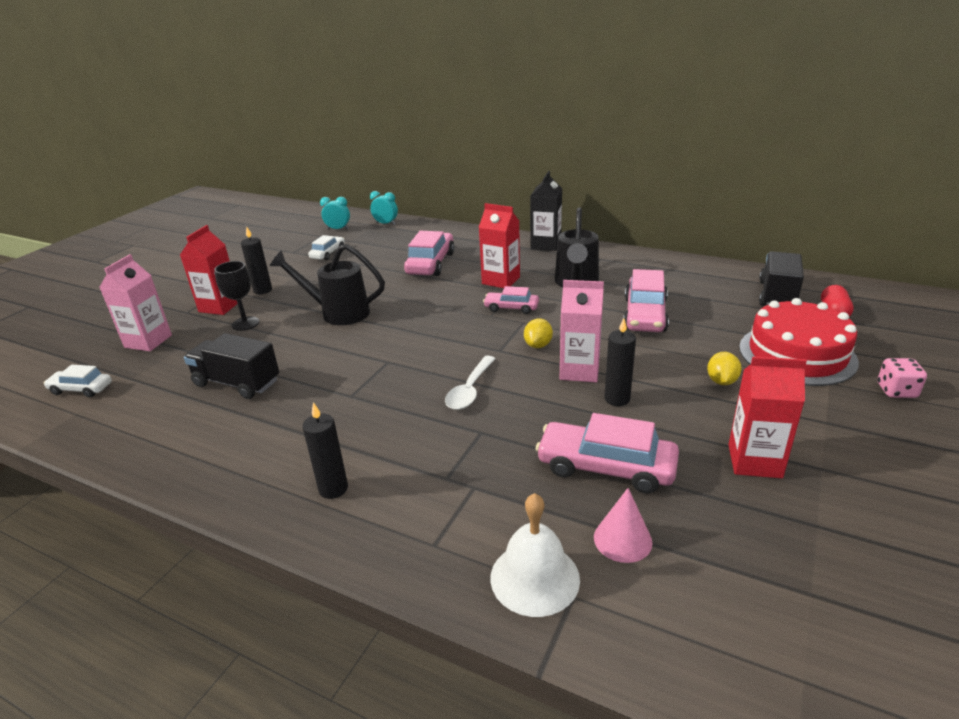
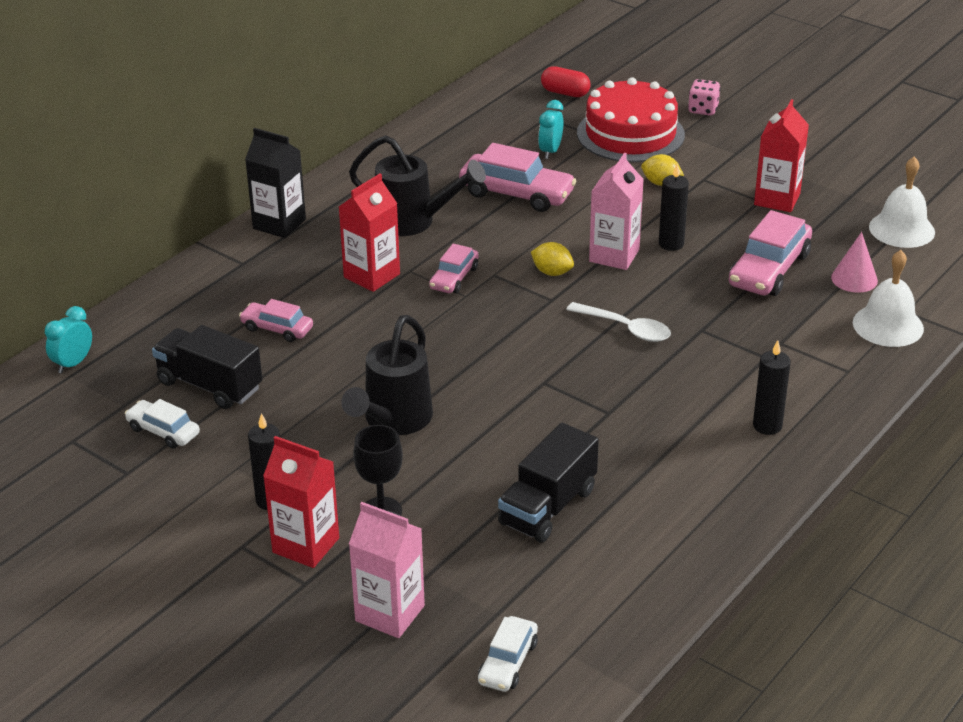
camera: 80 degrees left, 5 degrees up
(338, 229) = (55, 419): turquoise clock -> turquoise clock (550, 151)
(430, 263) = (277, 329): pink car -> pink car, size x0.58
(770, 583) = (901, 229): none -> white bell
(777, 295) = (513, 109): black truck -> black truck (210, 385)

